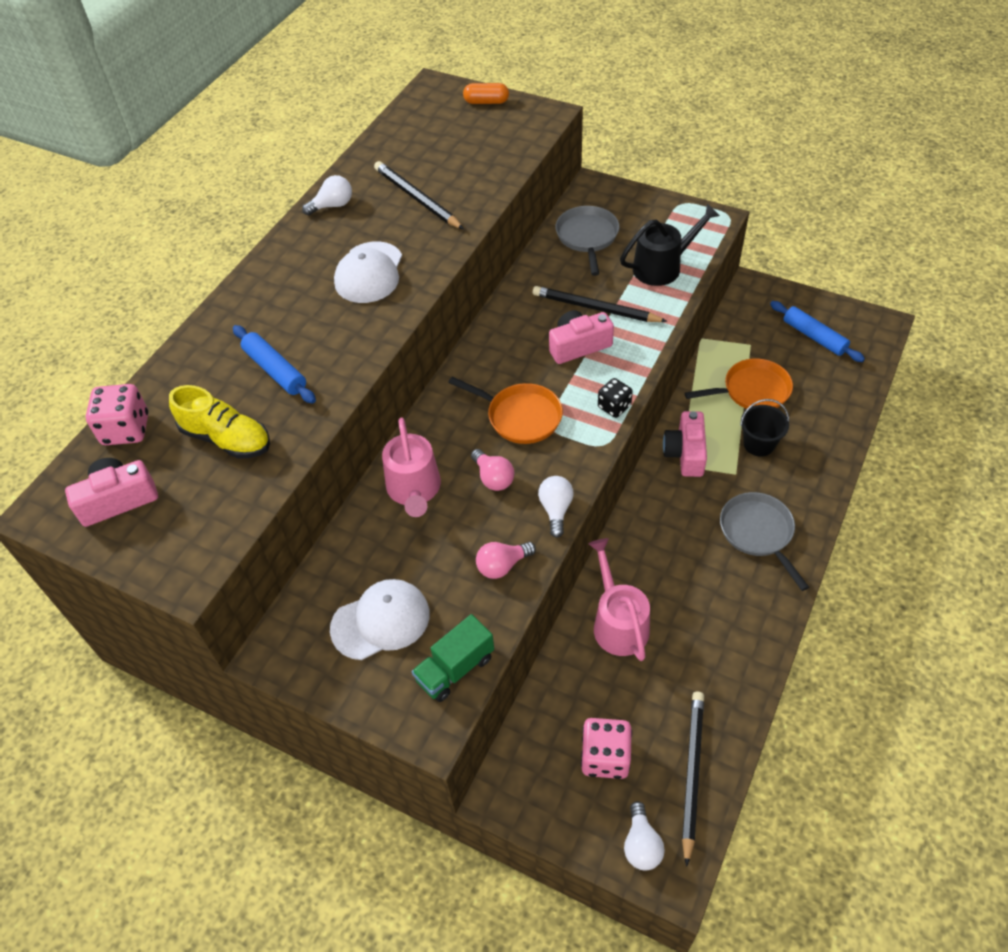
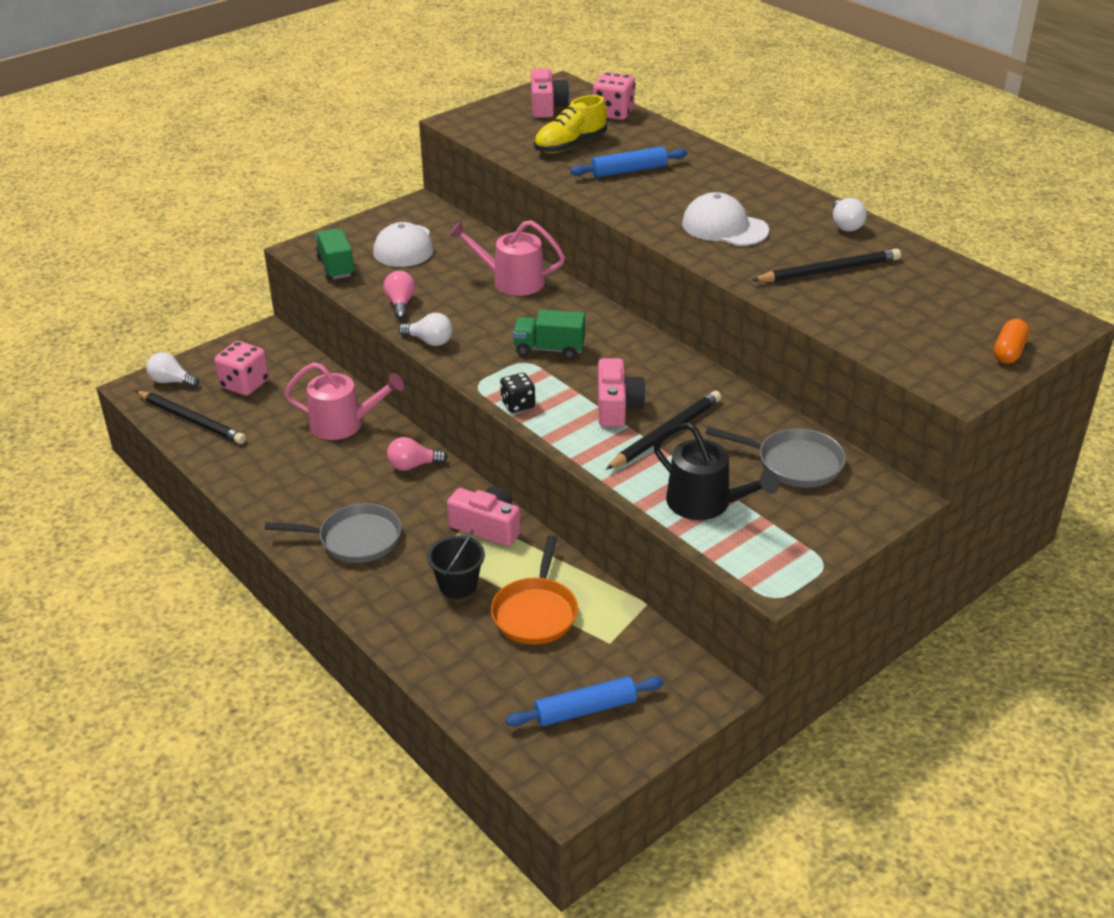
camera: 110 degrees right, 15 degrees down
(493, 478) = (491, 319): pink light bulb -> pink light bulb (413, 466)
(520, 416) = (549, 349): orange pan -> green truck
(662, 267) = (705, 503): black watering can -> black watering can turned 45 degrees counterclockwise

